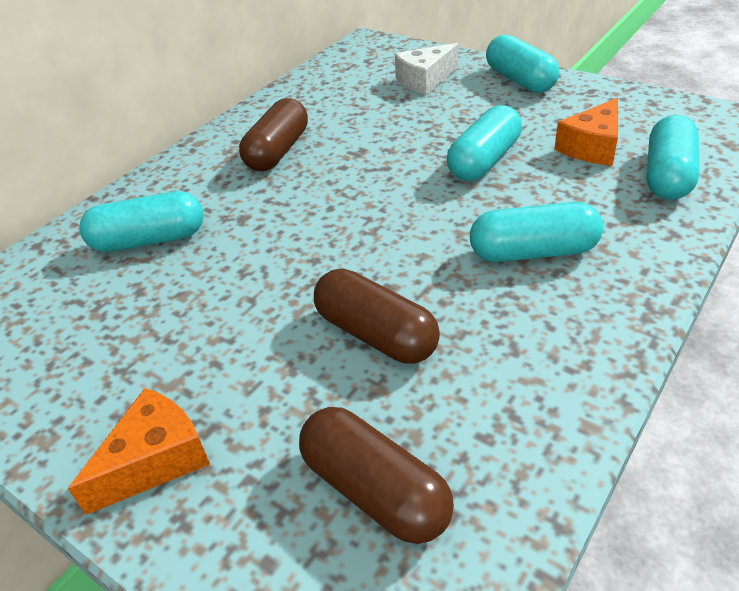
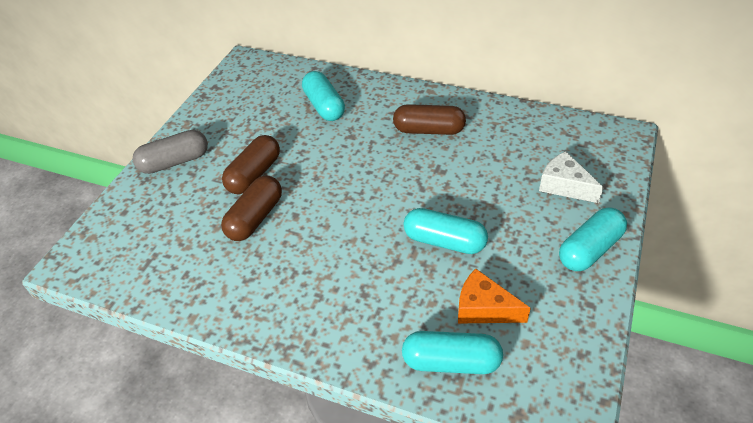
camera: 75 degrees right, 5 degrees up
(155, 460) = (174, 162): orange cheese -> grey capsule
(375, 490) = (156, 238): brown capsule -> brown capsule (254, 174)
(533, 252) = (337, 281): turquoise capsule -> none

